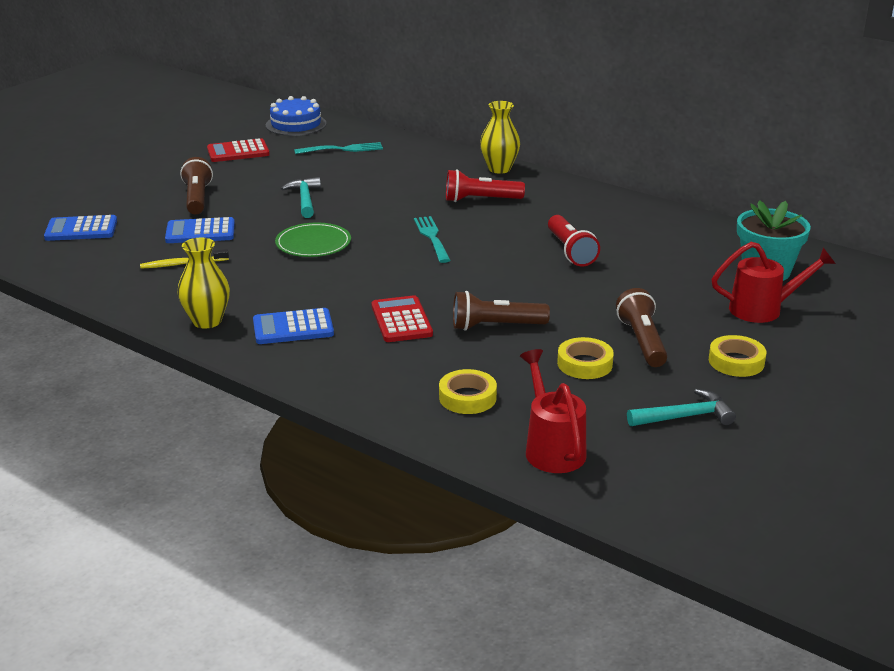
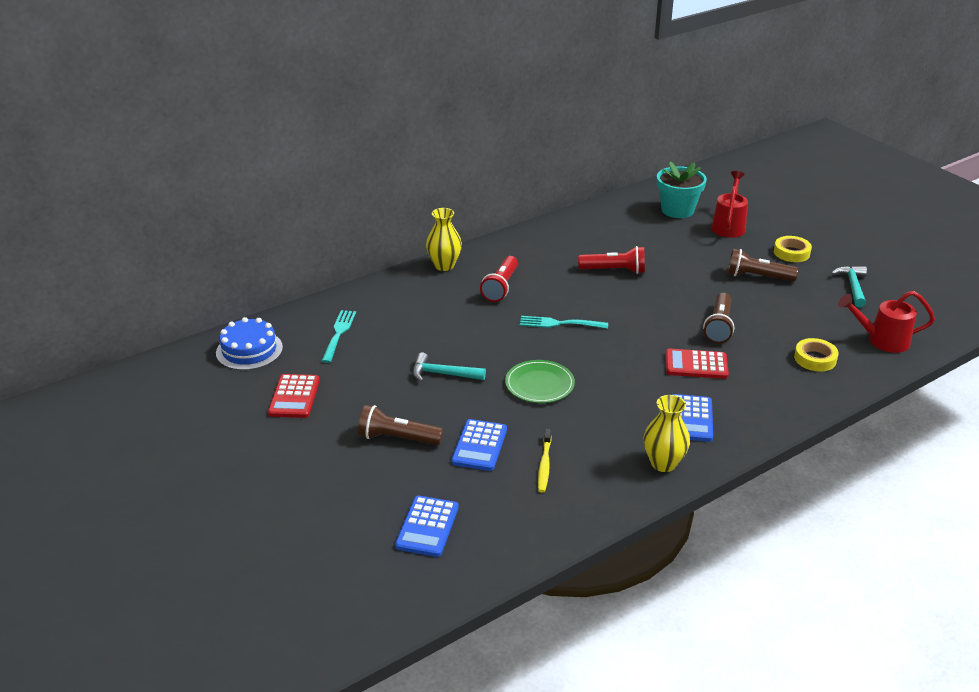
camera: 70 degrees left, 5 degrees up
(584, 364) = (781, 304): yellow tape -> none

